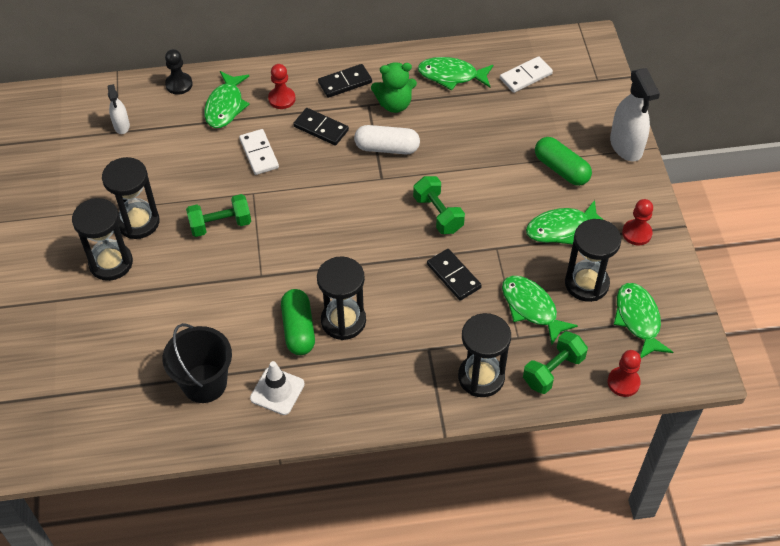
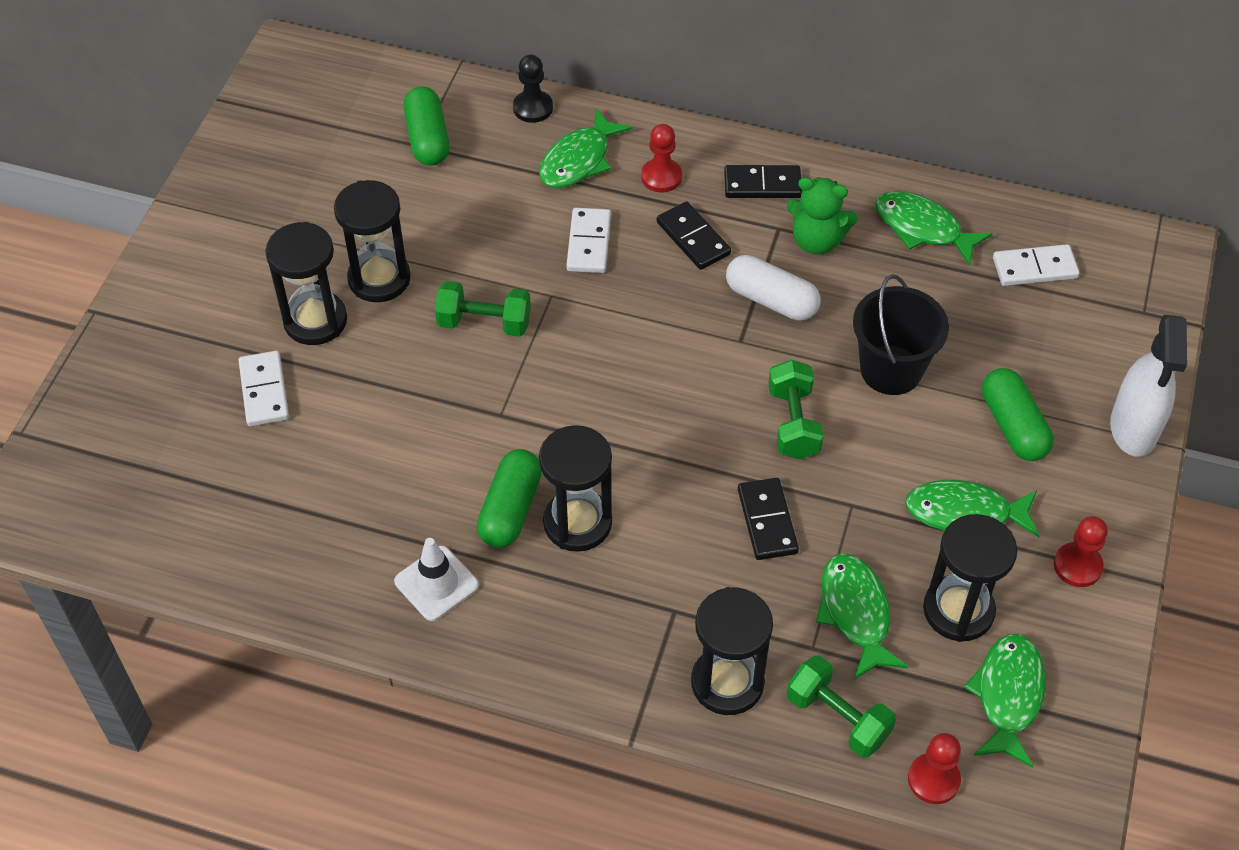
camera: 25 degrees right, 0 degrees up
(101, 318) = (264, 391): none -> white domino
(121, 126) = (427, 139): white spray bottle -> green capsule
(204, 383) = (347, 532): black bucket -> black bucket (891, 370)
(553, 371) = (837, 718): green dumbbell -> green dumbbell turned 60 degrees clockwise

